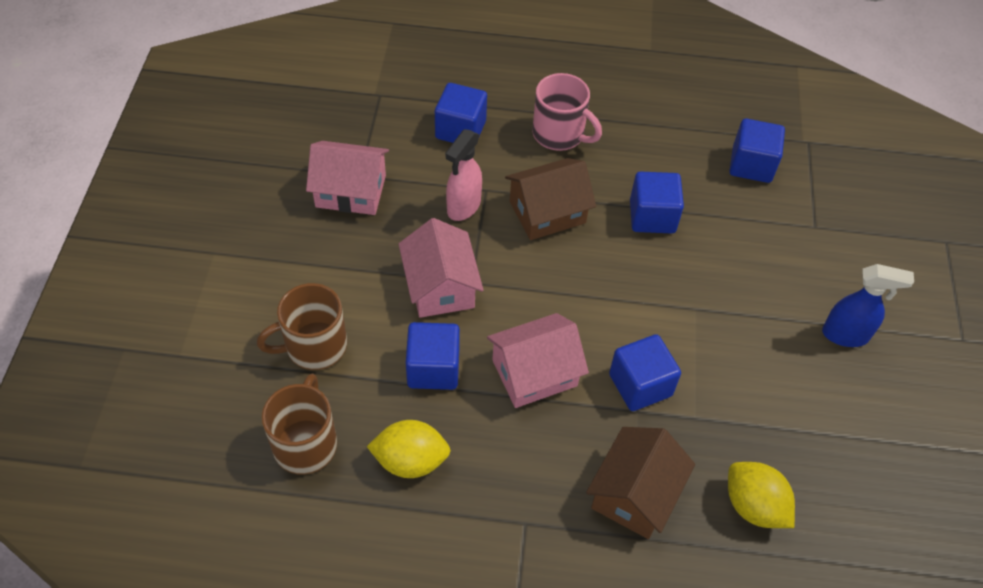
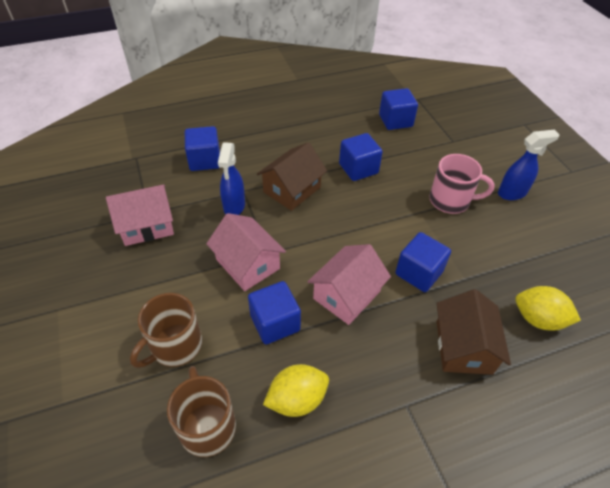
camera: 25 degrees left, 5 degrees down
(463, 207) = (234, 207): pink spray bottle -> blue spray bottle
(560, 134) = (271, 142): pink mug -> pink mug (451, 200)

